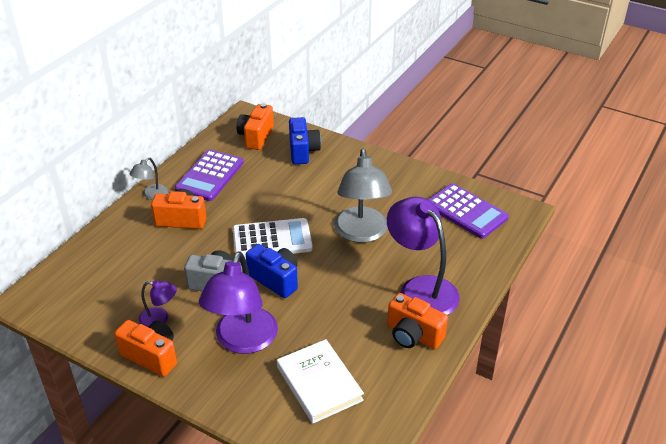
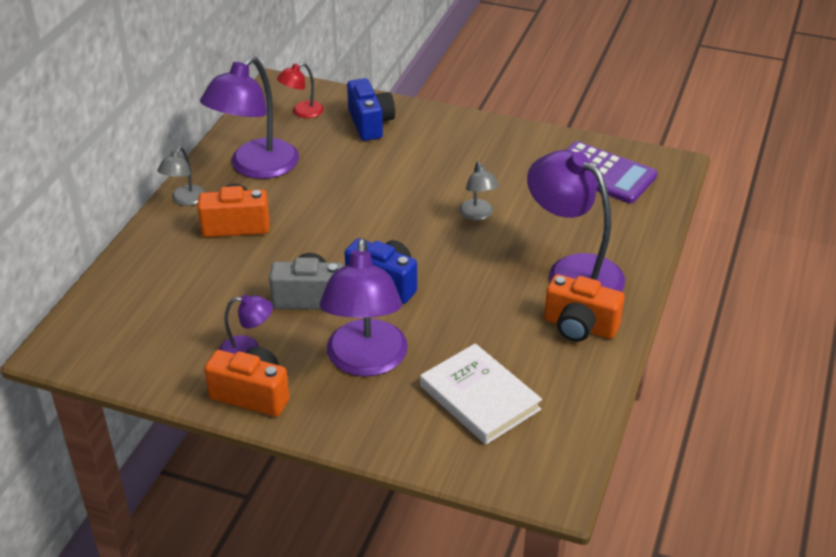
camera: 10 degrees left, 0 degrees up
(209, 176) = (255, 167): purple calculator -> purple lamp
(256, 137) = (302, 112): orange camera -> red lamp
(272, 240) = (364, 236): white calculator -> none
(361, 233) = (478, 215): grey lamp -> grey lamp, size x0.48

